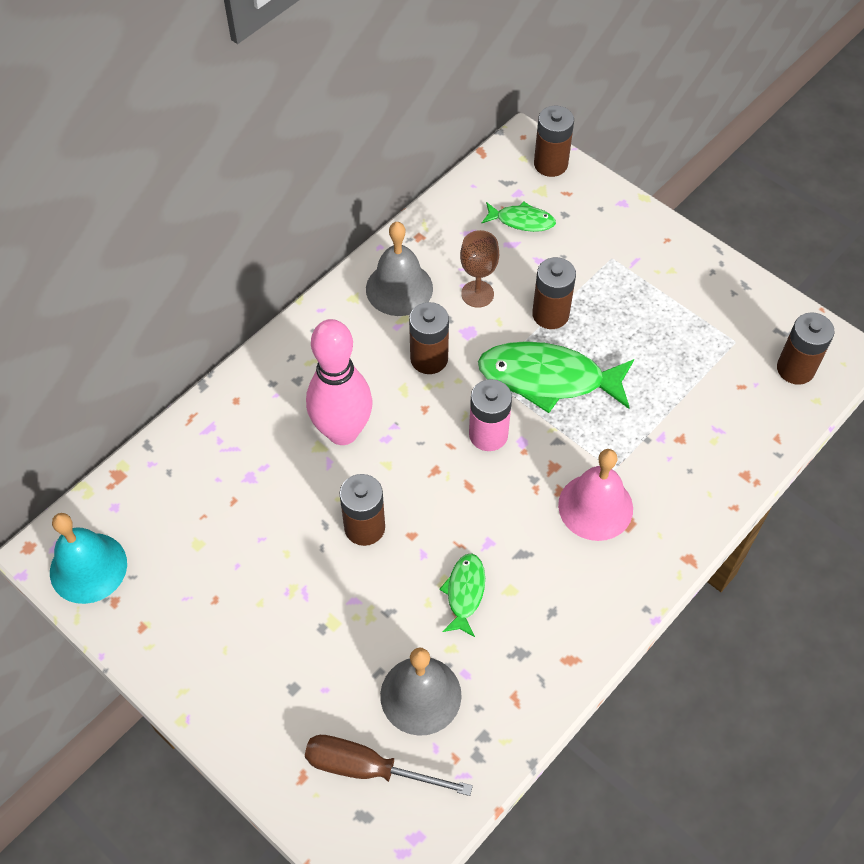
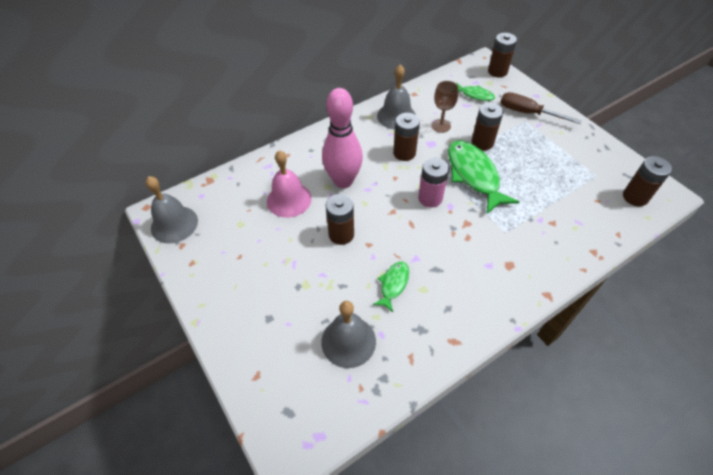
camera: 15 degrees right, 5 degrees down
(88, 567) = (174, 224): turquoise bell -> grey bell
(368, 768) = (300, 381): brown screwdriver -> brown screwdriver (528, 113)
(548, 379) = (474, 175): green fish -> green fish turned 45 degrees clockwise
(595, 506) = (489, 251): pink bell -> pink bell (289, 199)

